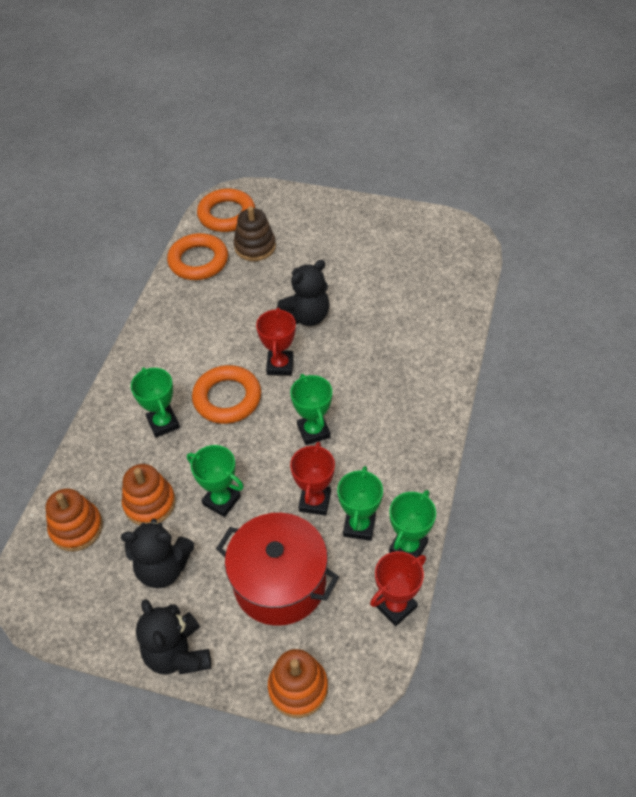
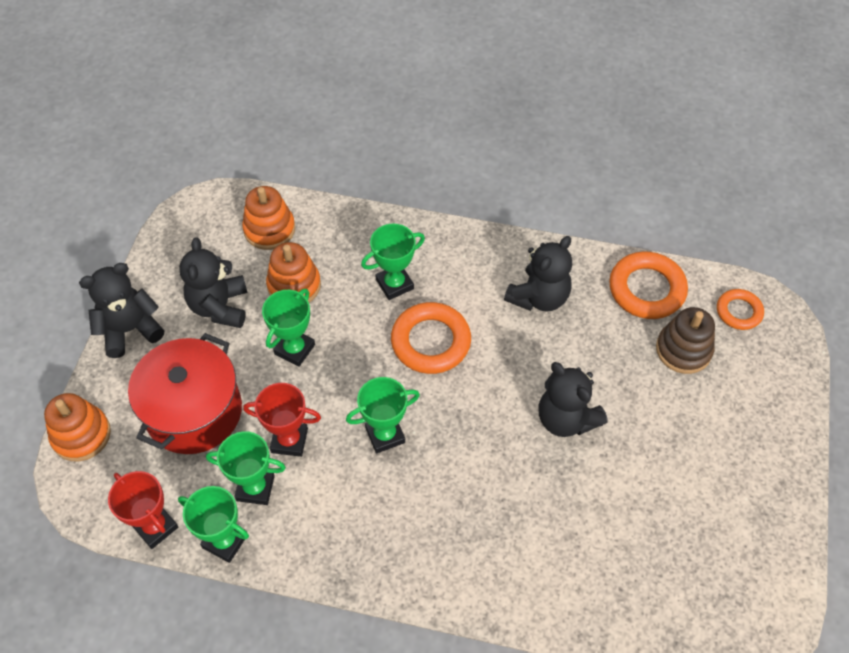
camera: 85 degrees right, 5 degrees up
(194, 325) = (539, 297): none -> black teddy bear
(226, 215) = (738, 312): orange ring -> orange ring, size x0.59
(280, 365) = (482, 393): red trophy -> none

